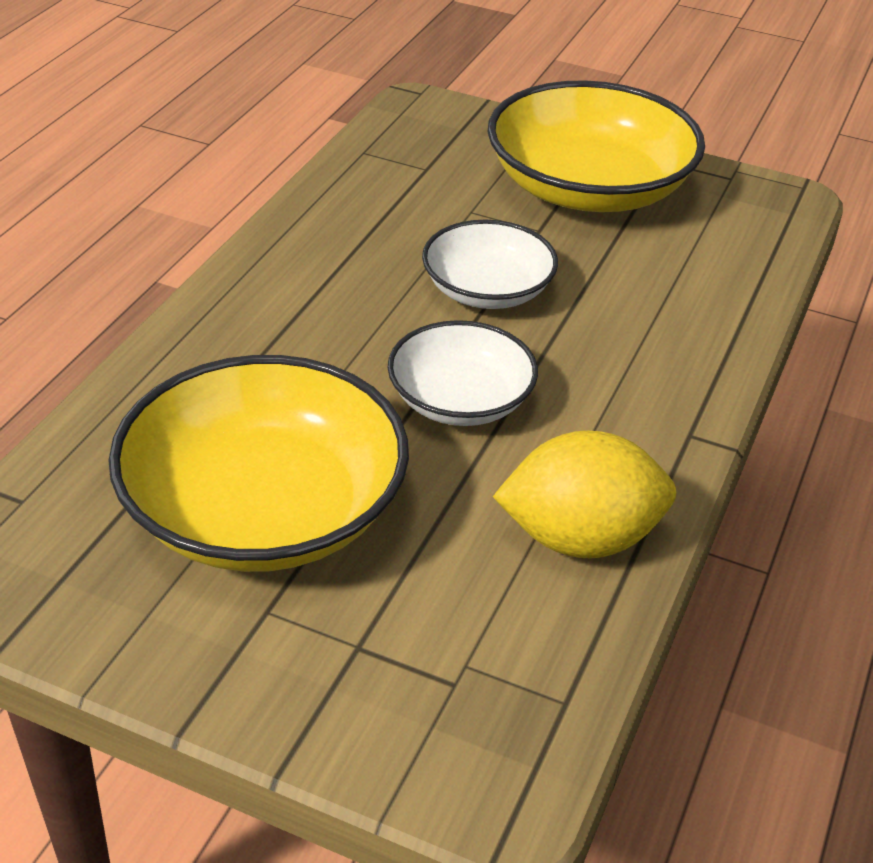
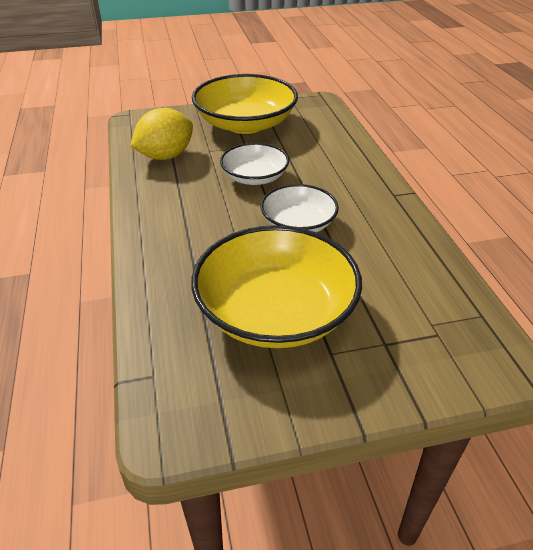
camera: 35 degrees left, 0 degrees up
(580, 538) = (408, 251): yellow lemon -> yellow lemon (165, 156)

